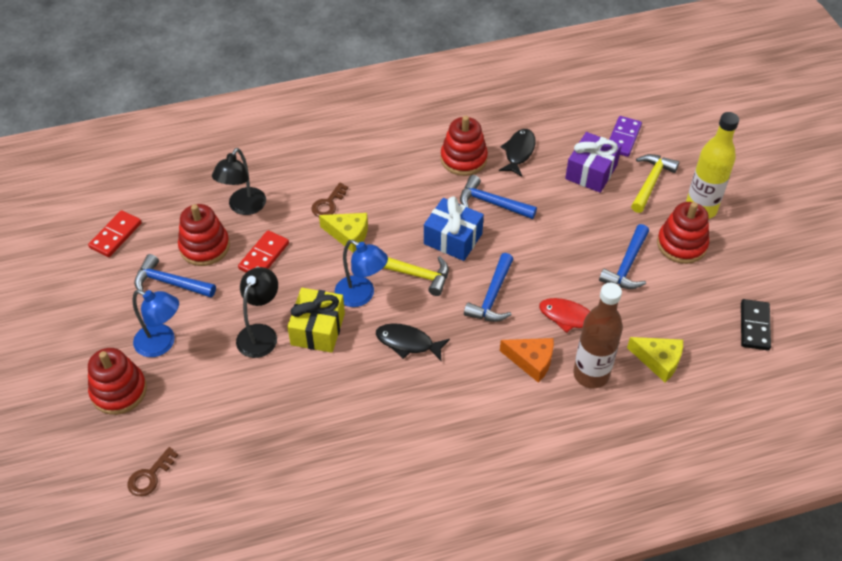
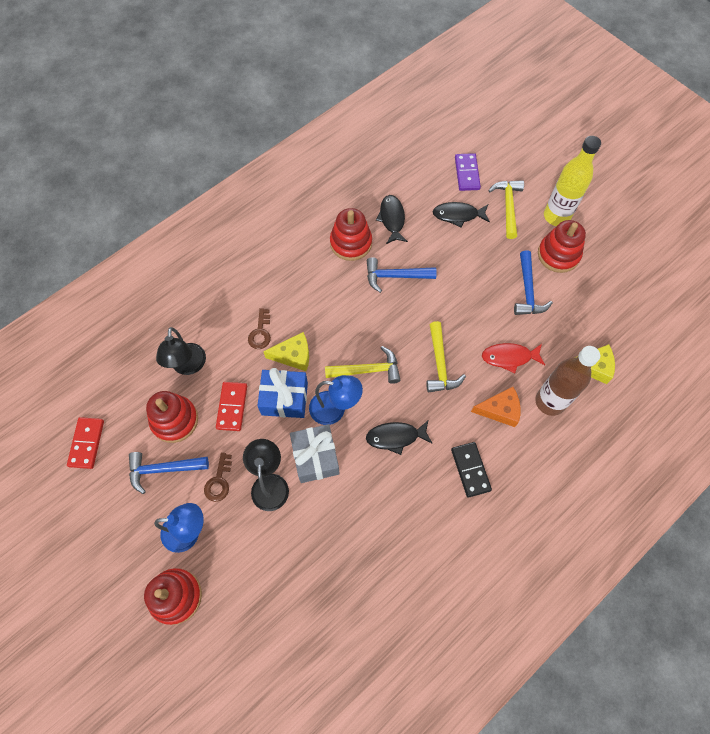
camera: 25 degrees left, 15 degrees up
(150, 476) = (248, 664): brown key -> brown key (219, 481)
(318, 329) = (315, 457): yellow gift -> grey gift
(453, 239) = (381, 323): blue gift -> blue gift (284, 399)
(492, 297) = (440, 364): blue hammer -> yellow hammer
(591, 172) = (458, 215): purple gift -> black fish
(754, 326) = (645, 305): black domino -> black domino (470, 470)

